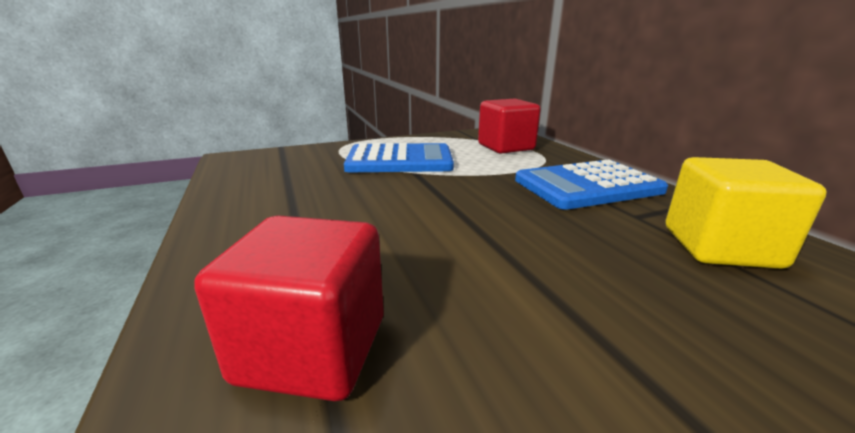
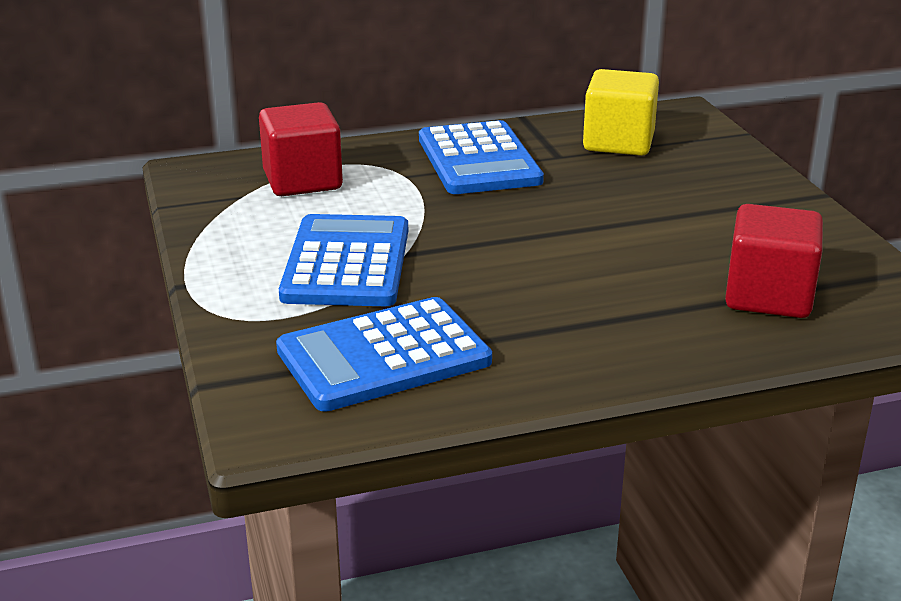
camera: 85 degrees left, 5 degrees up
(284, 172) = (383, 356): none -> blue calculator

